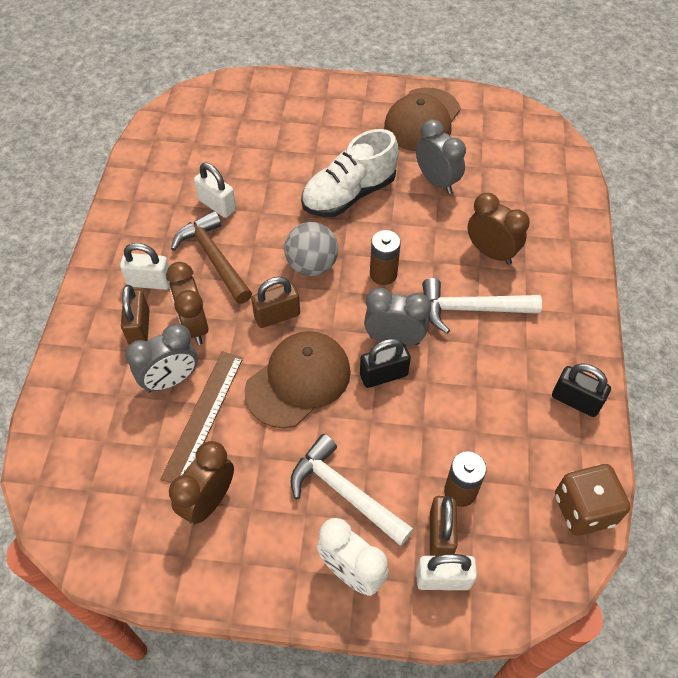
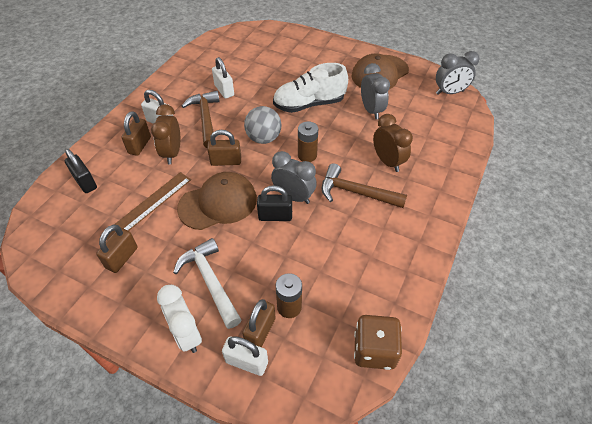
camera: 20 degrees right, 5 degrees down
(171, 380) = (140, 180): grey clock -> grey clock (449, 92)
(209, 501) = (122, 258): brown clock -> brown padlock
(471, 309) = (356, 192): white hammer -> brown hammer
(575, 400) = (403, 273): black padlock -> black padlock (85, 182)

